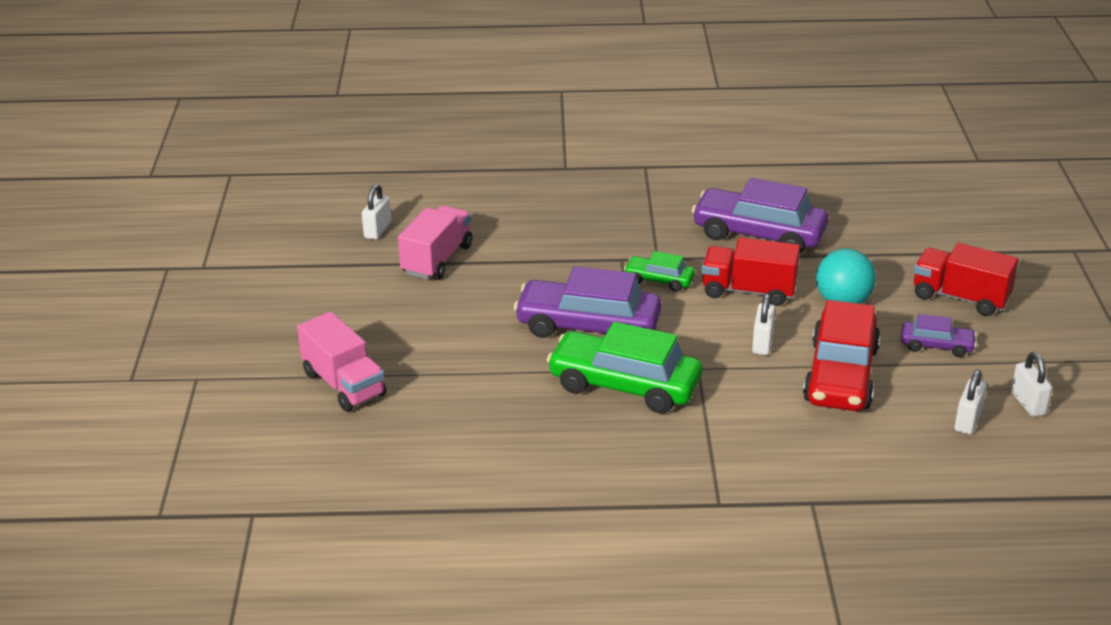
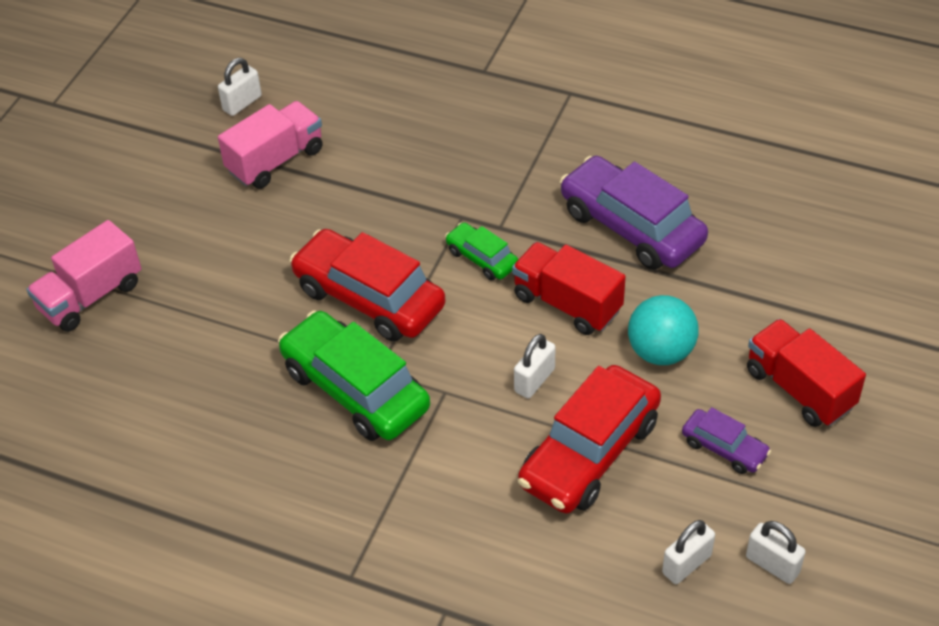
camera: 25 degrees right, 15 degrees up
(344, 384) = (90, 296): pink truck -> pink truck turned 60 degrees clockwise
(588, 326) = (369, 298): purple car -> red car
(1028, 403) = (772, 564): white padlock -> white padlock turned 60 degrees counterclockwise

